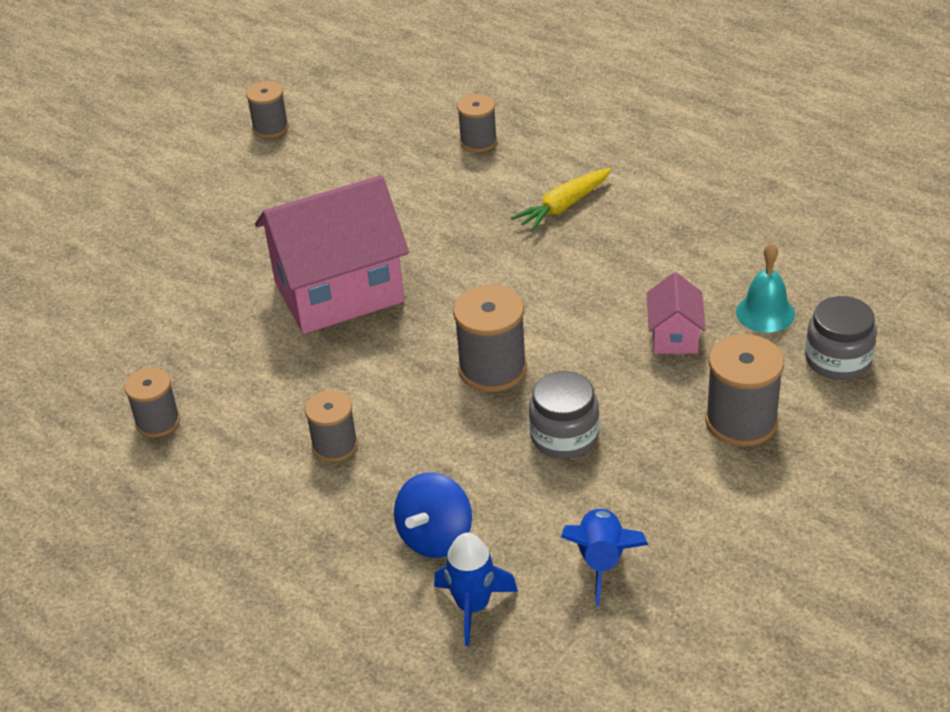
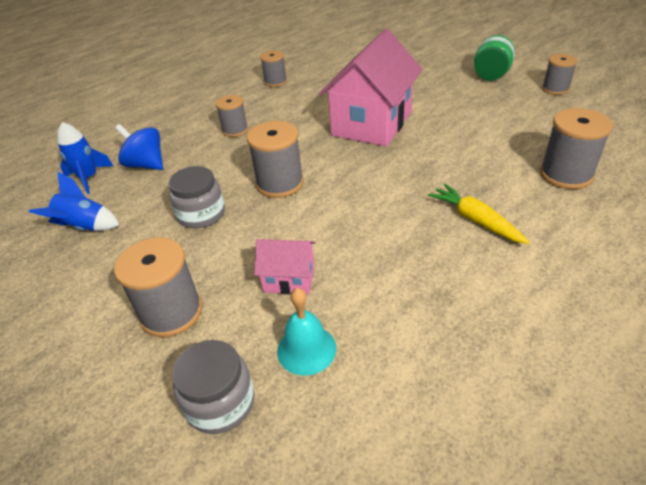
camera: 95 degrees right, 0 degrees up
(212, 178) = (491, 76): none -> green jar
(339, 292) = (371, 124): pink house -> pink house turned 45 degrees clockwise
(478, 142) = (566, 174): grey spool -> grey spool, size x1.55

